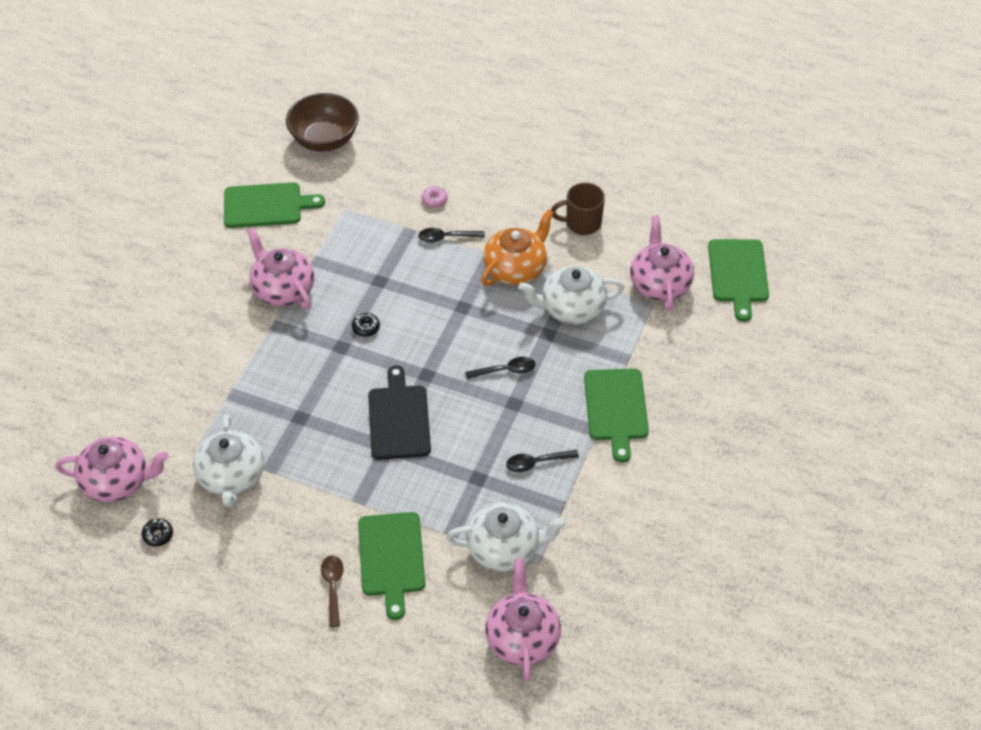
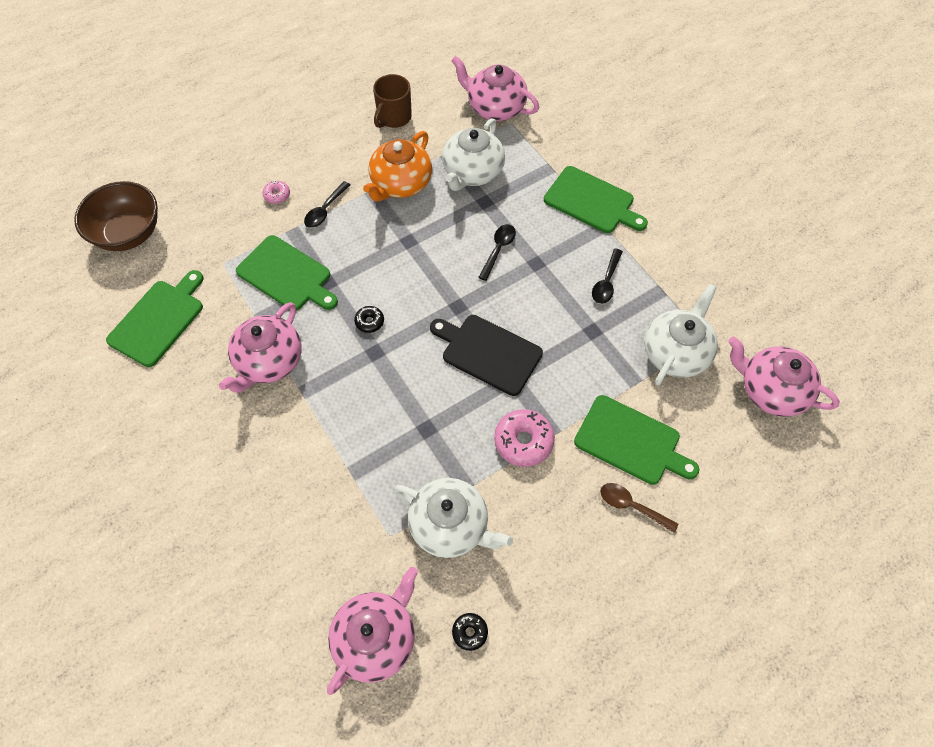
camera: 55 degrees left, 10 degrees up
(283, 289) = (269, 361): pink teapot -> pink teapot turned 60 degrees counterclockwise
(336, 485) = (523, 441): none -> pink donut
(516, 268) = (400, 183): orange teapot -> orange teapot turned 135 degrees counterclockwise
(738, 274) = (525, 60): green cutting board -> green cutting board (286, 275)

